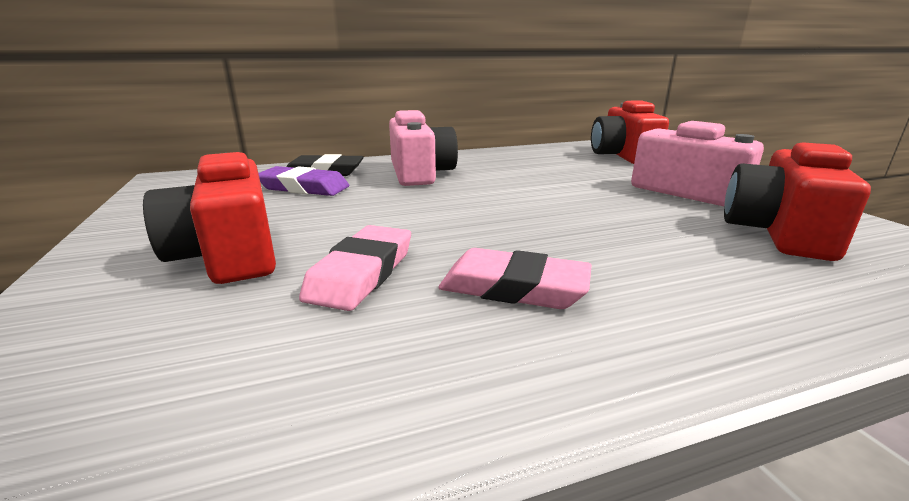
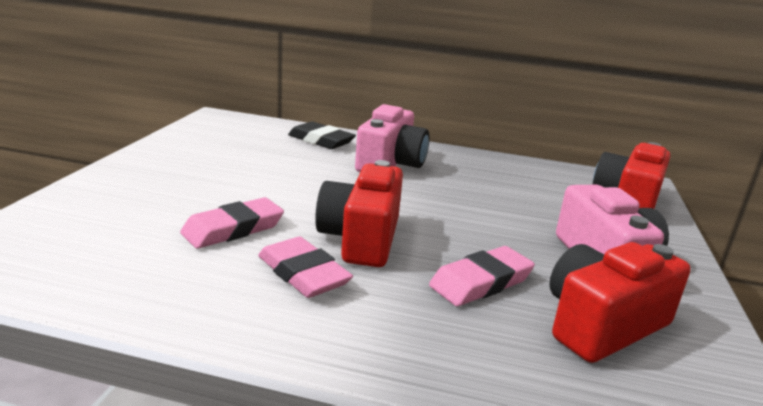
camera: 30 degrees right, 0 degrees up
(228, 254) = (183, 189): red camera -> red camera (361, 238)
(304, 187) = (287, 151): purple eraser -> none
(656, 234) = (481, 282): none -> pink eraser

